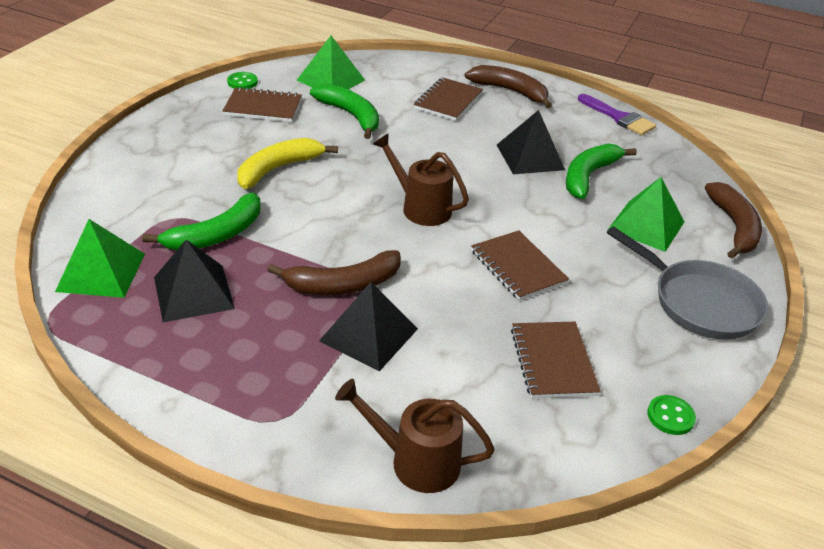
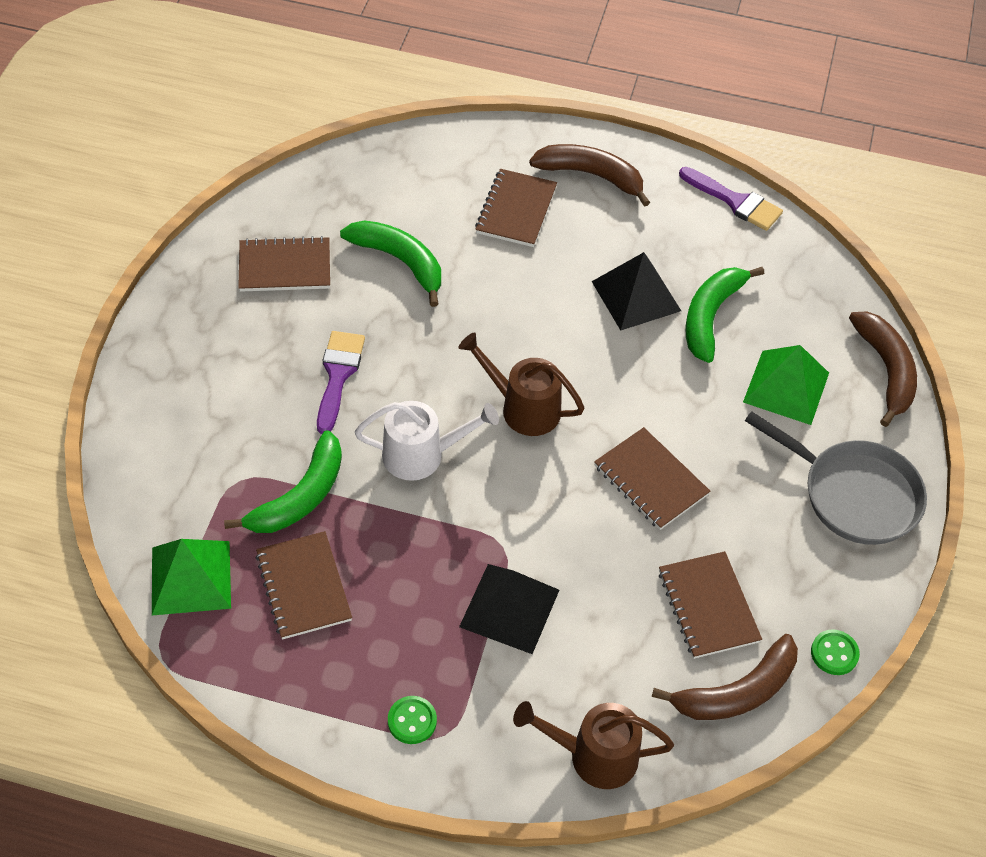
camera: 10 degrees left, 15 degrees up
(193, 292) = (304, 587): black pyramid -> brown notebook
(242, 82) = (243, 223): green button -> green button (412, 721)
(278, 169) = (338, 375): yellow banana -> purple brush
(328, 224) = (422, 455): none -> white watering can
(331, 80) = (356, 196): green pyramid -> none
(343, 284) = (464, 543): brown banana -> brown banana (736, 692)

